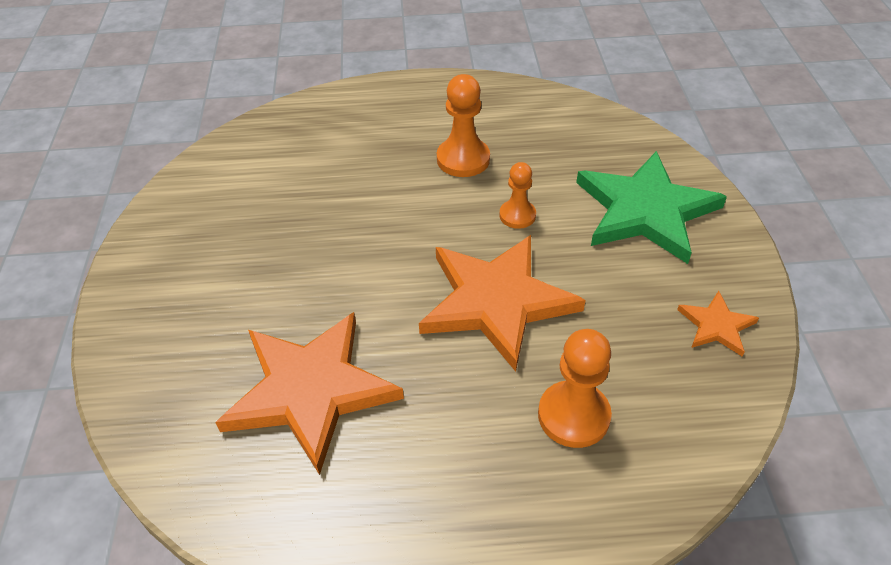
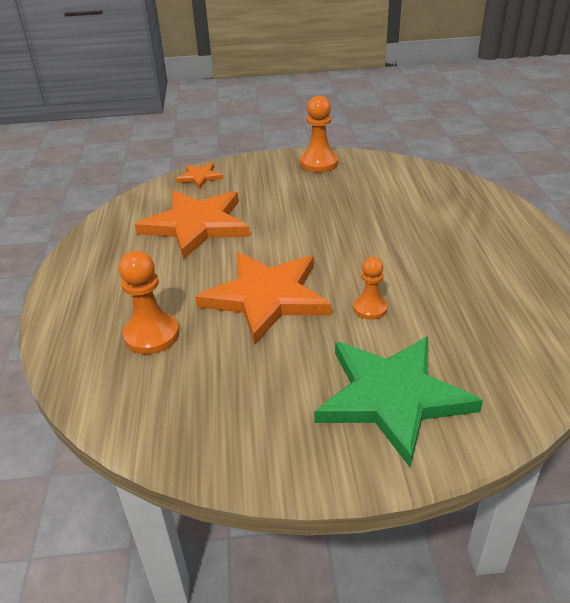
camera: 90 degrees right, 10 degrees down
(463, 159) = (441, 276): orange pawn -> orange pawn (319, 163)
(716, 325) = (230, 434): orange star -> orange star (200, 177)

